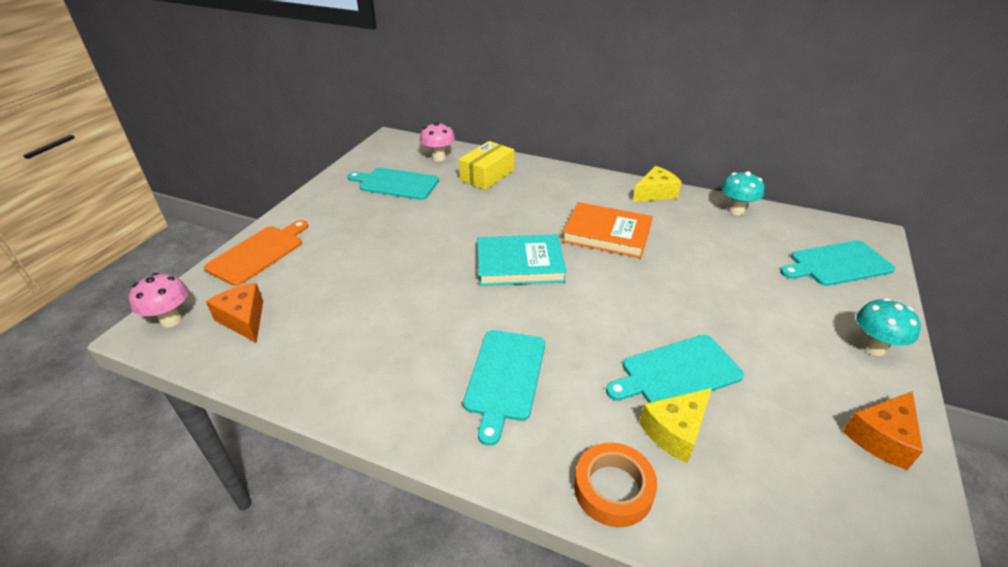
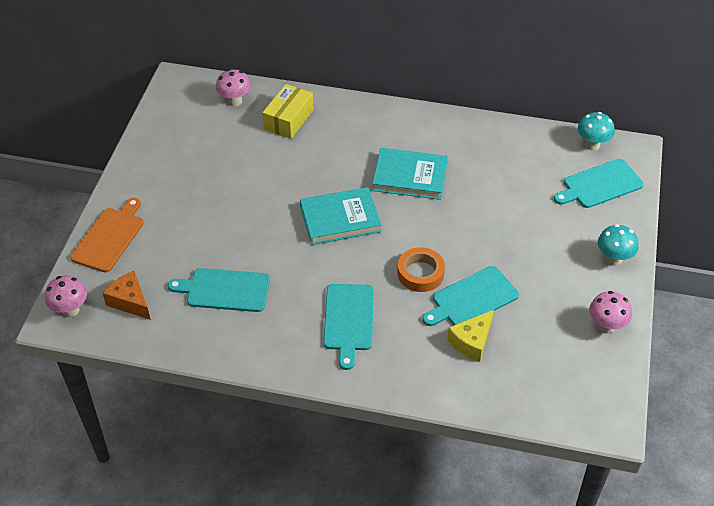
camera: 10 degrees left, 10 degrees up
(396, 183) = (203, 141): turquoise cutting board -> turquoise cutting board (224, 290)
(607, 233) = (410, 177): orange book -> turquoise book
(613, 489) = (433, 384): orange tape -> orange tape (420, 273)
(655, 193) = (449, 124): yellow cheese -> none
(736, 210) = (521, 136): turquoise mushroom -> turquoise mushroom (592, 145)
(881, 437) = (606, 326): orange cheese -> pink mushroom

